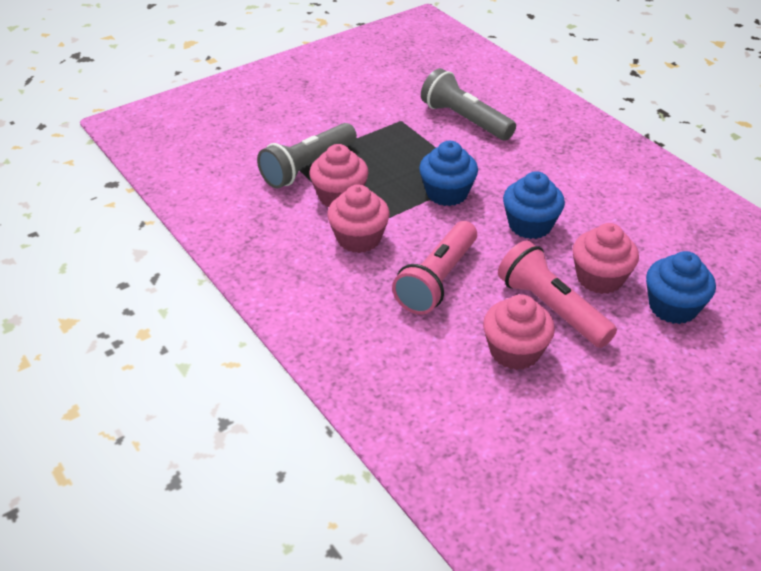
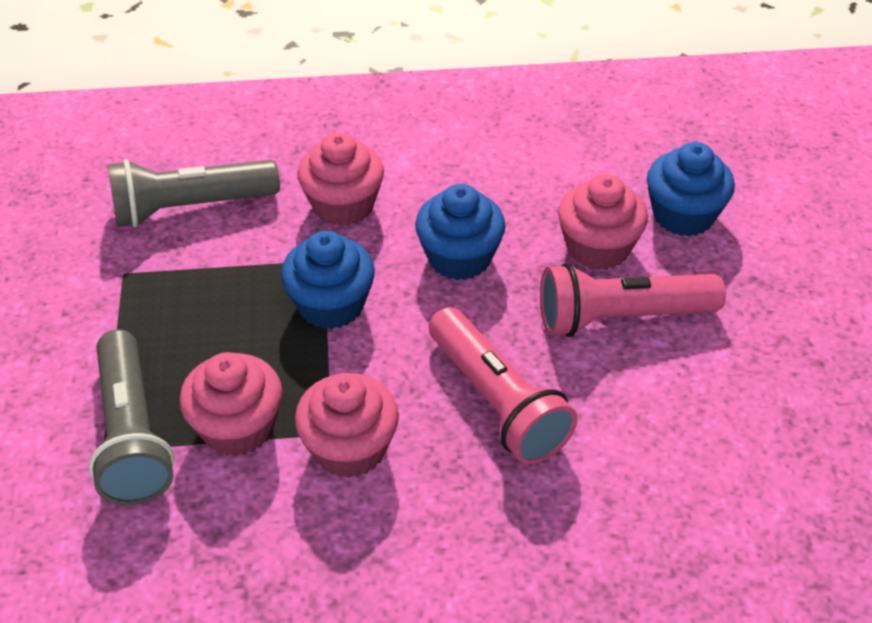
camera: 60 degrees left, 5 degrees up
(515, 351) = (673, 390): pink cupcake -> pink cupcake (343, 205)

